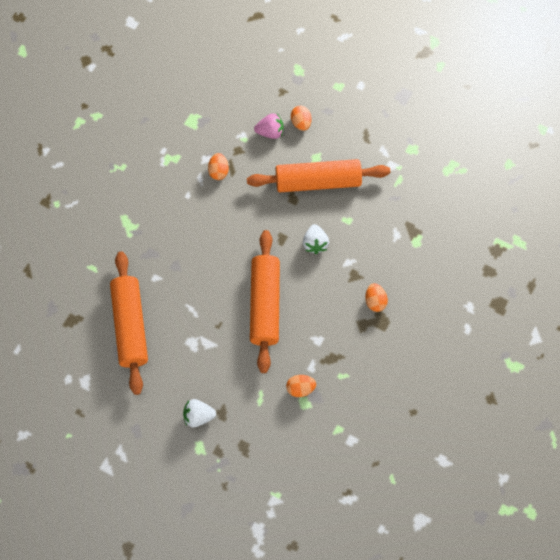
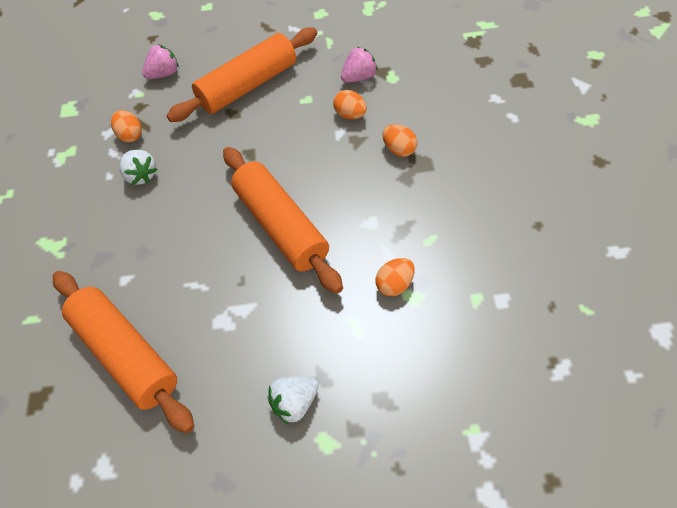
camera: 30 degrees left, 10 degrees down
(301, 123) = (191, 51): orange egg -> orange egg (350, 115)
(315, 243) = (290, 137): white strawberry -> white strawberry (141, 175)
(395, 226) = (359, 77): none -> pink strawberry

